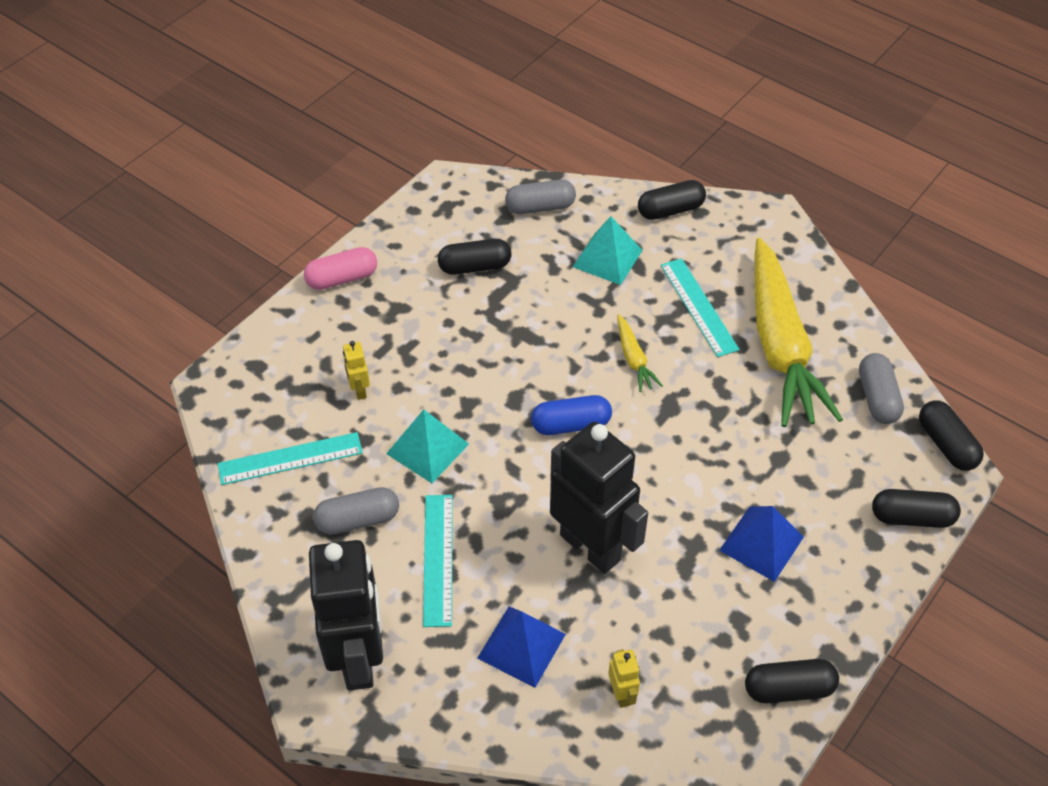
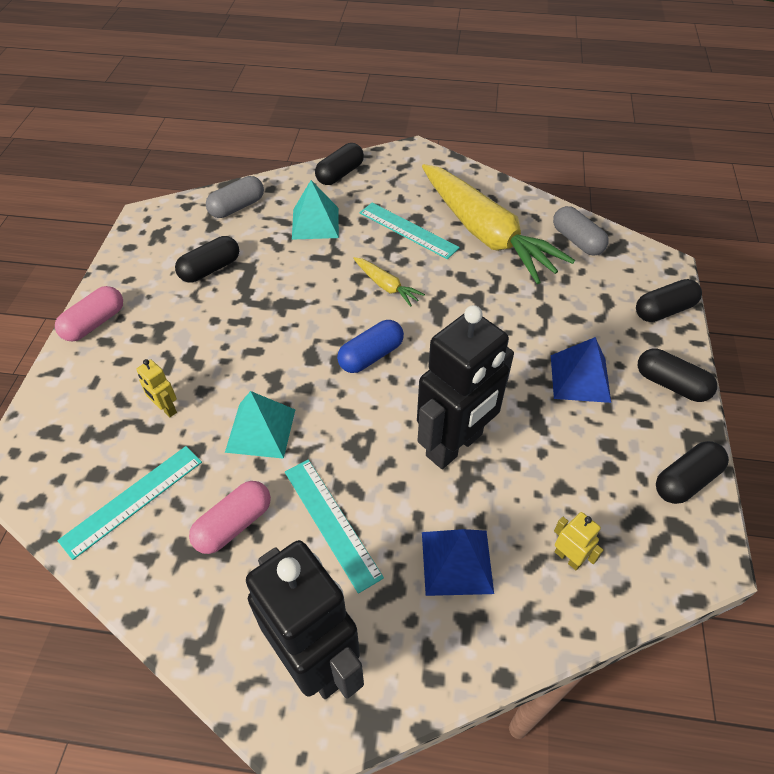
camera: 30 degrees left, 0 degrees up
(358, 520) = (234, 524): grey capsule -> pink capsule
(591, 547) = (455, 445): black robot -> black robot turned 120 degrees clockwise
(946, 444) = (645, 252): black capsule -> black capsule (671, 384)

